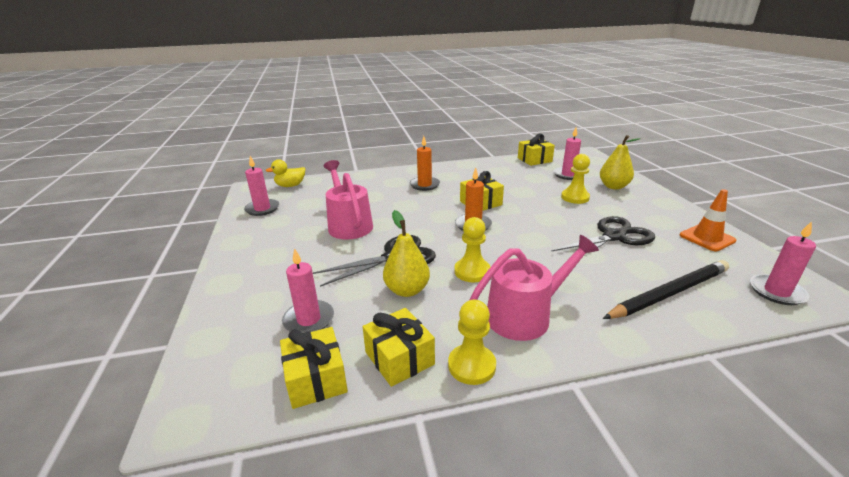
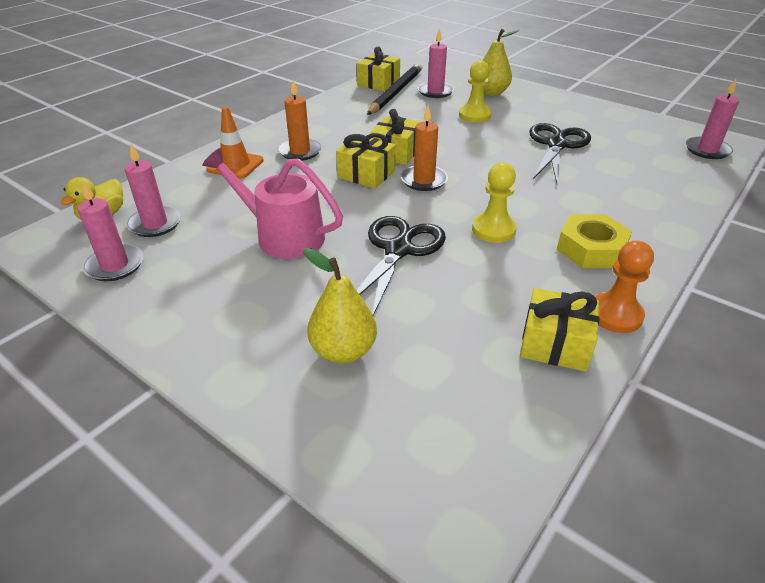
camera: 40 degrees left, 10 degrees up
(309, 320) = (415, 361): pink candle -> pink candle (155, 224)
(316, 379) = (517, 409): yellow gift -> yellow gift (366, 174)
(407, 290) = (463, 278): yellow pear -> yellow pear (343, 351)
(471, 366) = (615, 314): yellow pawn -> orange pawn
(525, 315) = (591, 249): pink watering can -> yellow nut
(669, 293) = (654, 180): black pencil -> black pencil (395, 92)
(707, 238) = (618, 121): orange traffic cone -> orange traffic cone (235, 165)

